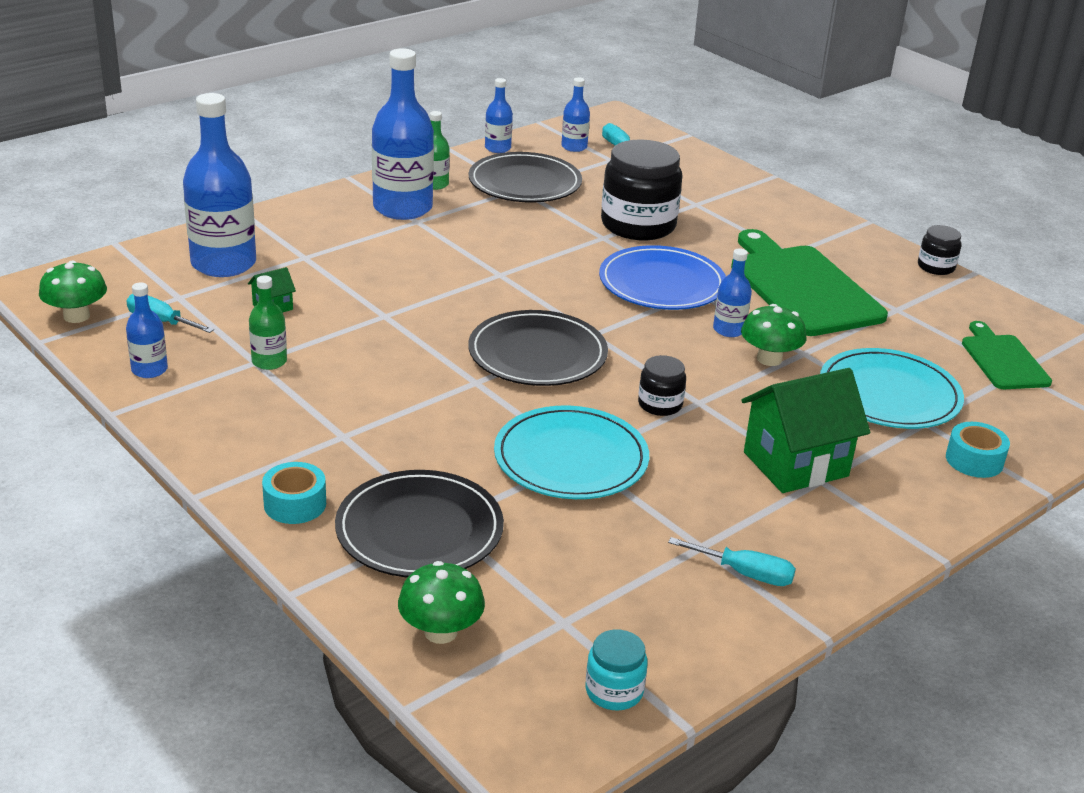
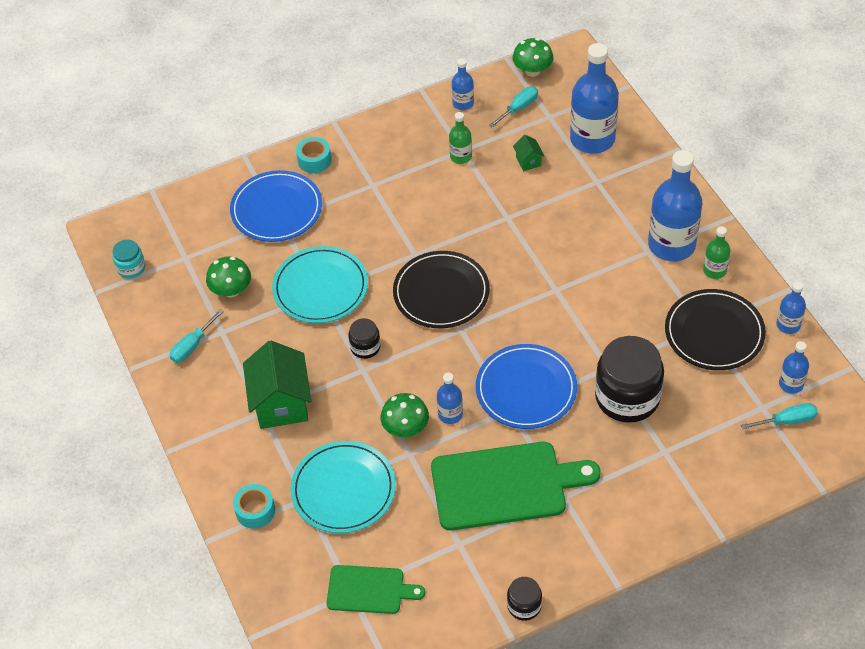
camera: 110 degrees right, 20 degrees up
(419, 529) = (276, 209): black plate -> blue plate
(440, 632) = (196, 208): green mushroom -> green mushroom (231, 290)

